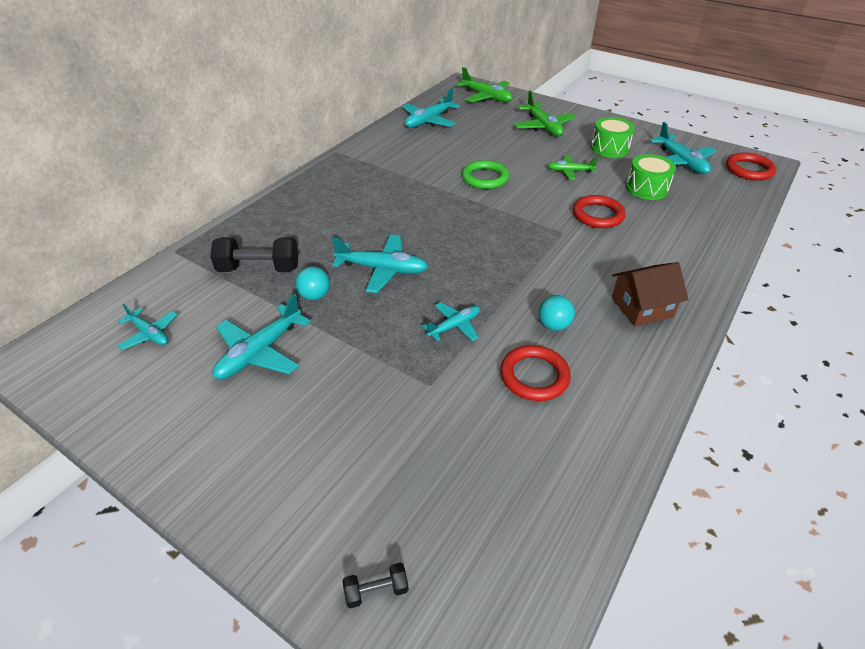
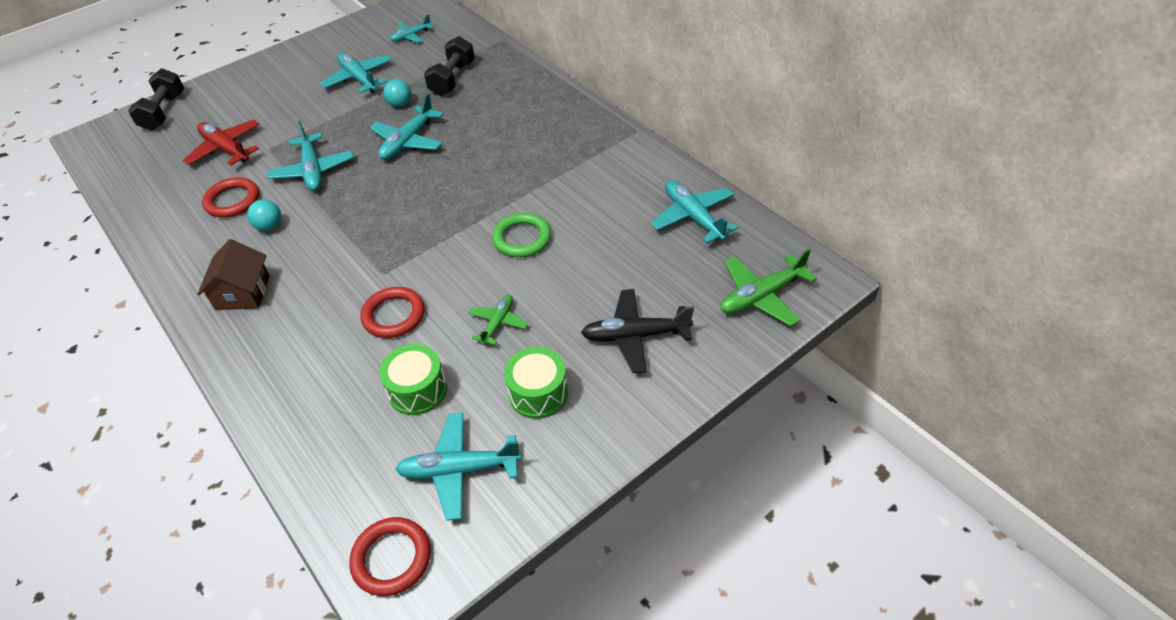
camera: 110 degrees right, 5 degrees up
(376, 590) = (164, 112): black dumbbell -> black dumbbell, size x2.05
(446, 434) = (226, 149): none -> red plane
(454, 326) = (313, 170): turquoise plane -> turquoise plane, size x1.63
(543, 126) = (635, 336): green plane -> black plane

